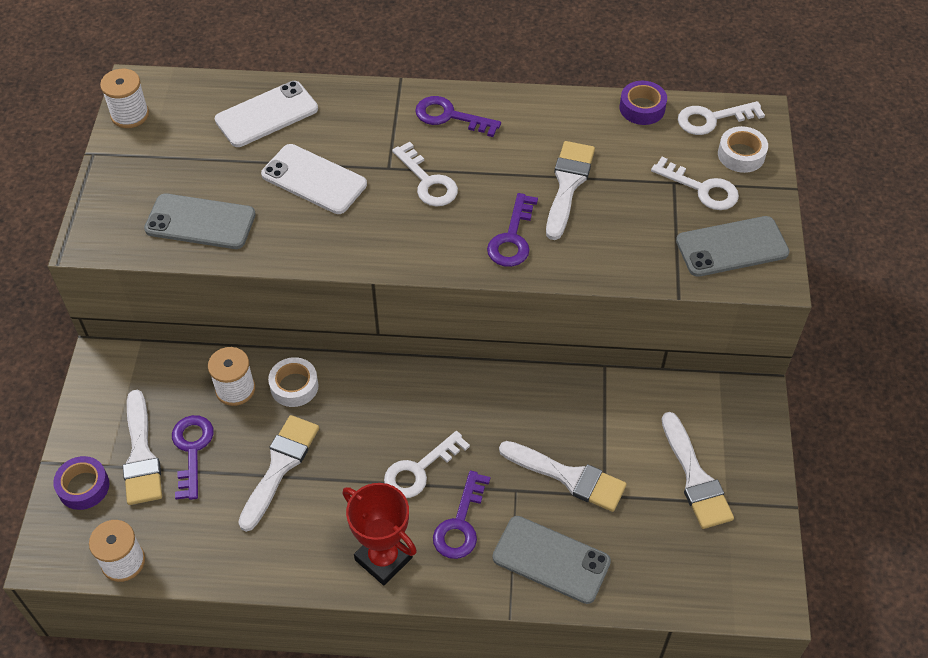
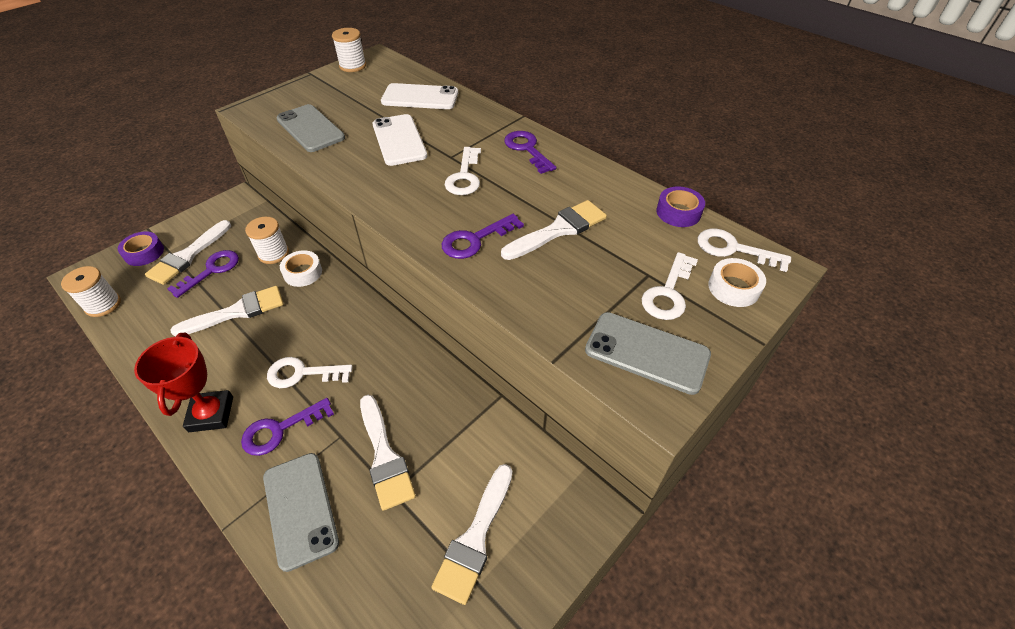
camera: 40 degrees right, 5 degrees down
(702, 189) = (668, 292): white key -> white key turned 45 degrees clockwise

